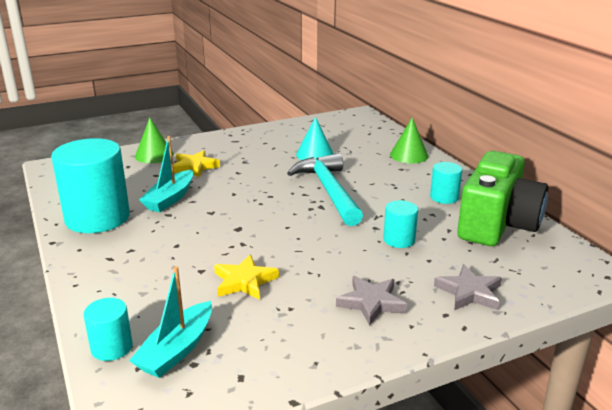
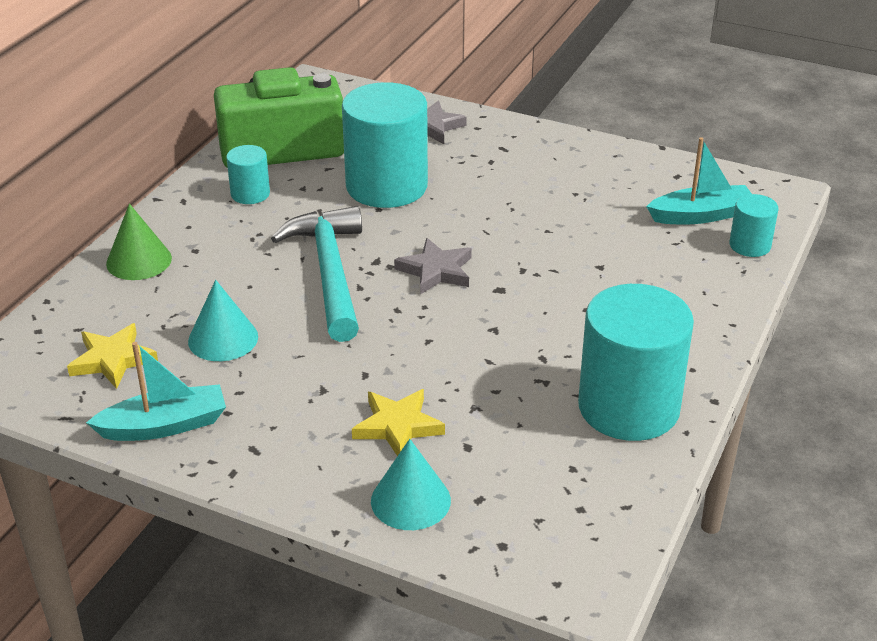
camera: 130 degrees left, 10 degrees up
(154, 155) = (410, 500): green cone -> turquoise cone
(170, 199) = (509, 382): turquoise boat -> turquoise boat (164, 426)
(244, 281) = (578, 233): yellow star -> yellow star (112, 360)
(329, 191) = (329, 273): turquoise hammer -> turquoise hammer turned 135 degrees clockwise
(371, 303) = (511, 161): grey star -> grey star (436, 271)
(399, 240) = (386, 186): turquoise cylinder -> turquoise cylinder, size x2.10

